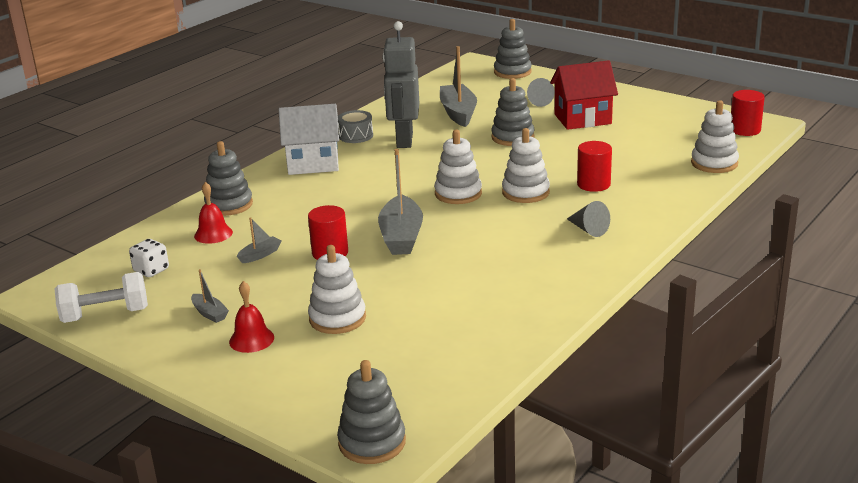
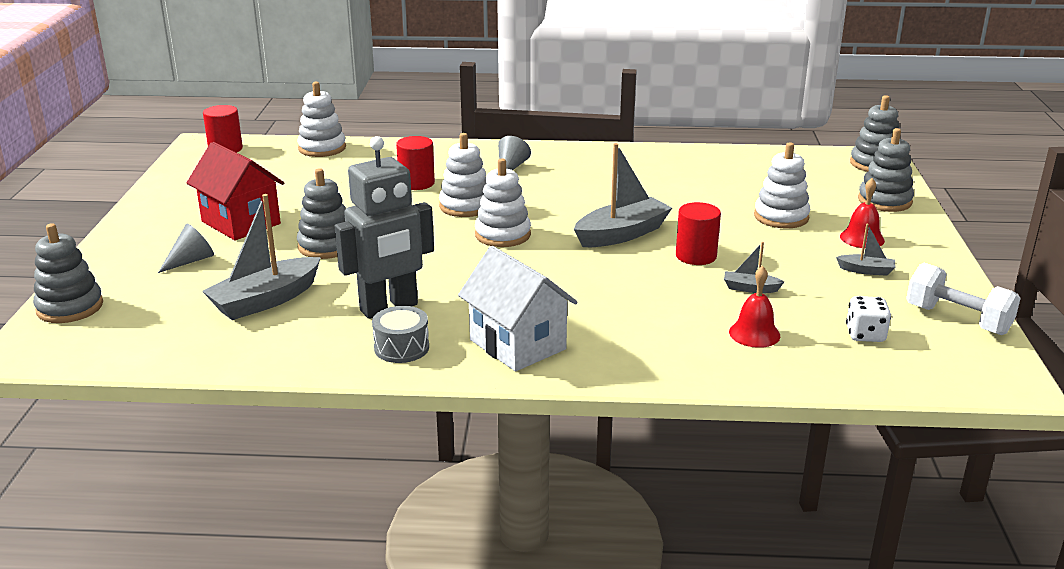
camera: 125 degrees left, 0 degrees up
(209, 313) = (866, 270): grey boat -> grey boat turned 90 degrees clockwise
(229, 205) = (685, 355): grey stacking toy -> grey stacking toy (884, 201)

